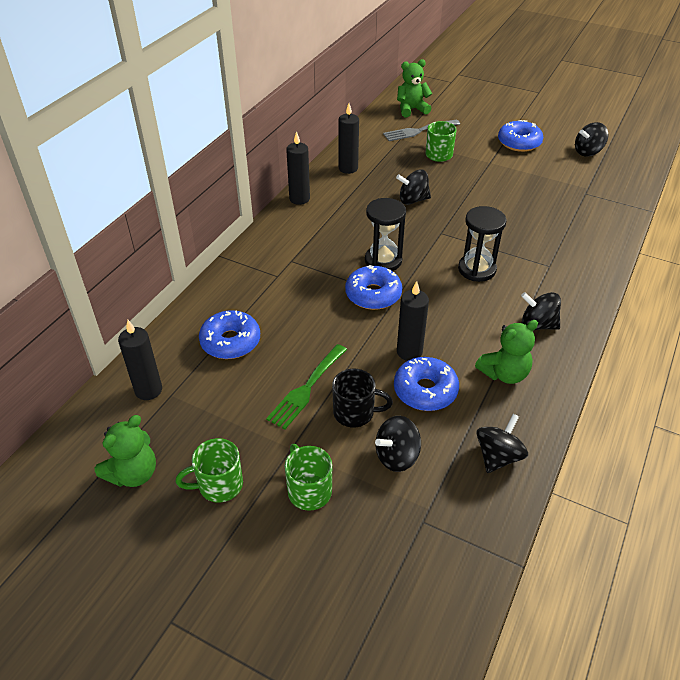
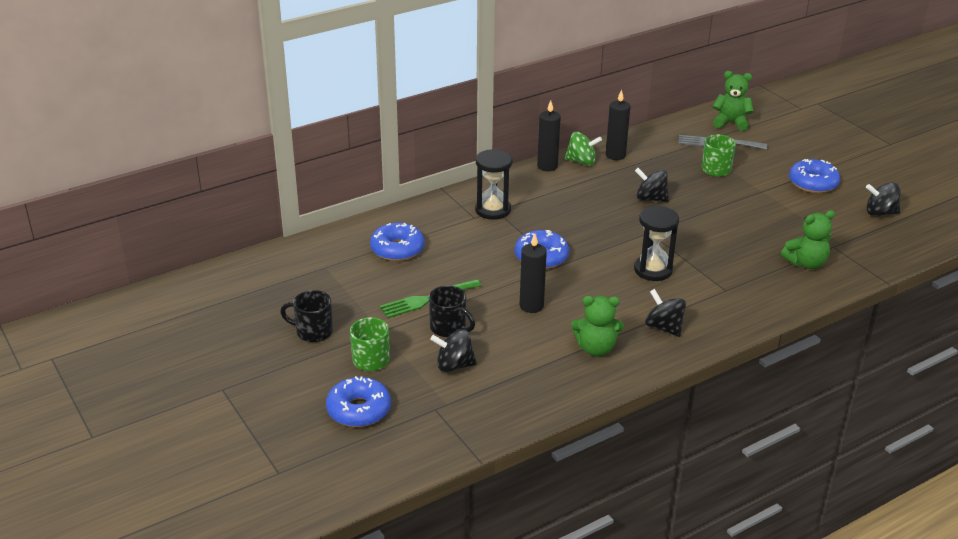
camera: 30 degrees right, 10 degrees down
(133, 473) = (262, 303): green teddy bear -> green teddy bear (806, 263)
(148, 390) = (312, 258): black candle -> none
(219, 485) = (313, 332): green mug -> black mug
(325, 184) = (581, 161): none -> green spinning top
(383, 261) = (575, 236): black hourglass -> black hourglass (493, 210)
(425, 390) = (518, 335): blue donut -> blue donut (359, 410)
(498, 456) = (532, 396): black spinning top -> none

